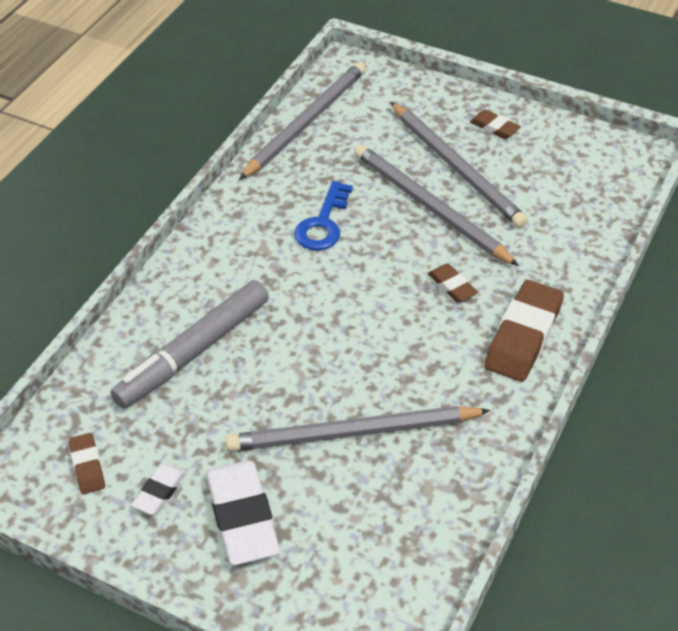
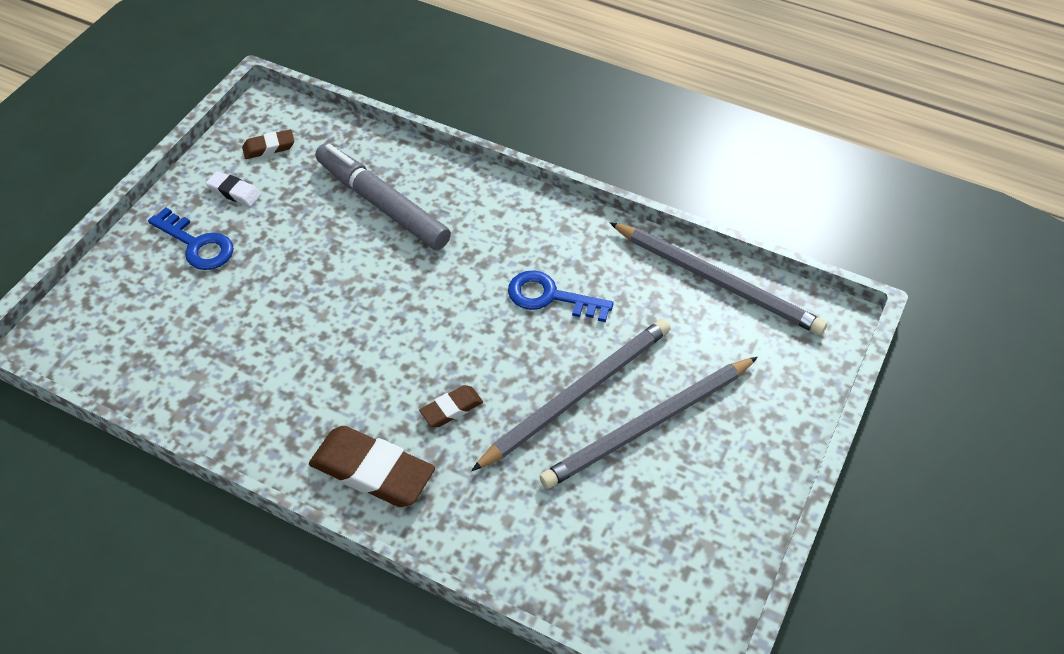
camera: 90 degrees right, 5 degrees up
(242, 517) = (197, 244): white eraser -> blue key
(352, 433) = (270, 319): grey pencil -> none
(494, 128) = (728, 472): brown eraser -> none

